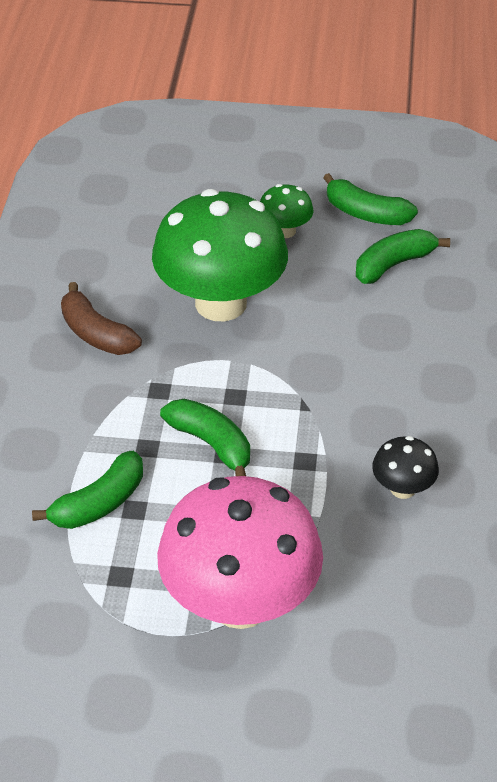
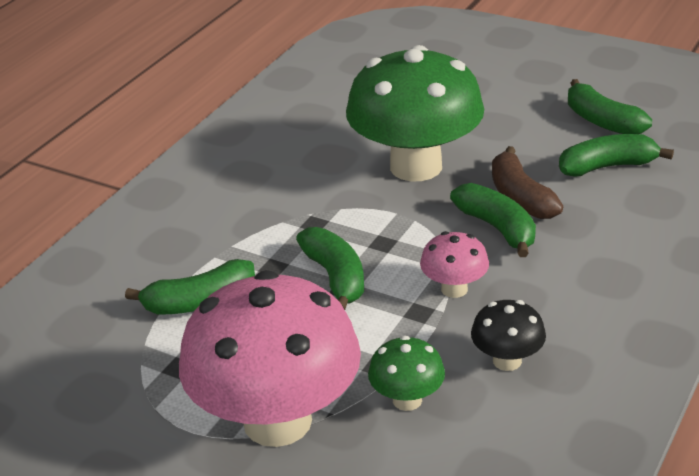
camera: 25 degrees right, 10 degrees down
(96, 333) = (286, 168): brown banana -> brown banana (520, 197)
(285, 231) = (512, 121): green mushroom -> green mushroom (407, 400)
(323, 429) = (454, 289): none -> pink mushroom
(329, 355) = (497, 228): none -> green banana

